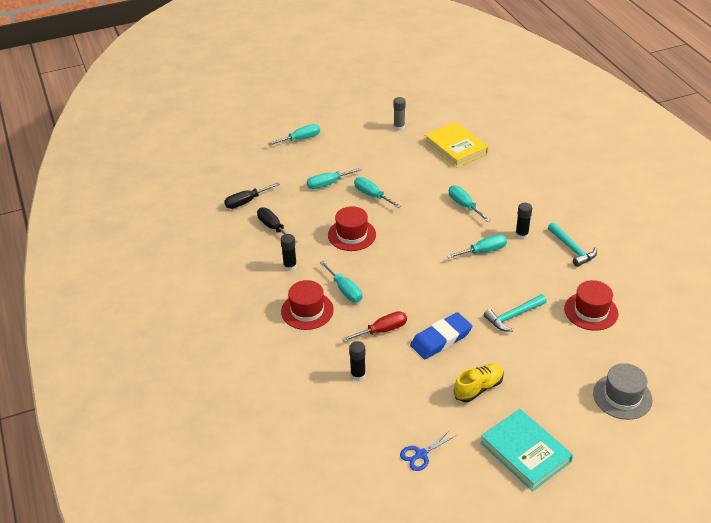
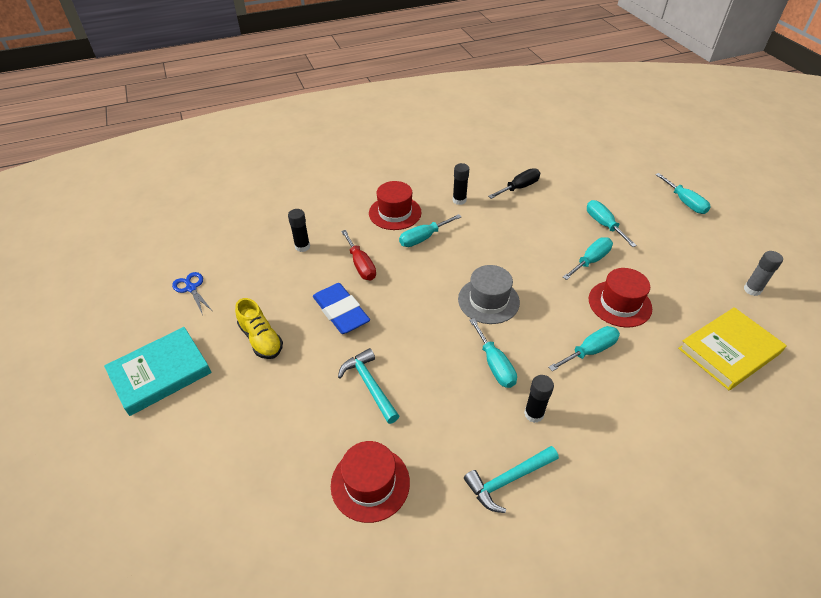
camera: 90 degrees right, 5 degrees up
(246, 202) = (557, 169): black screwdriver -> none
(352, 235) = (514, 243): red hat -> red hat (619, 303)
(622, 396) = (205, 494): grey hat -> grey hat (488, 300)

